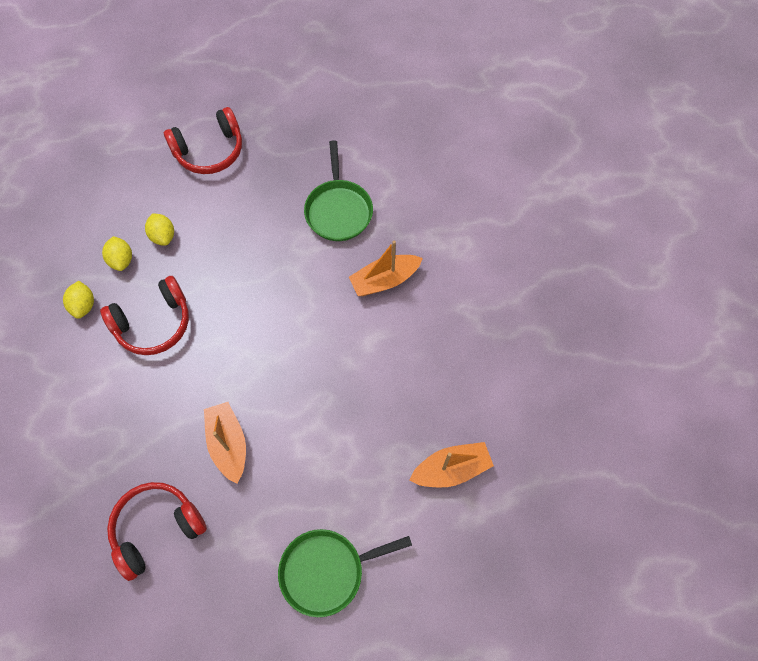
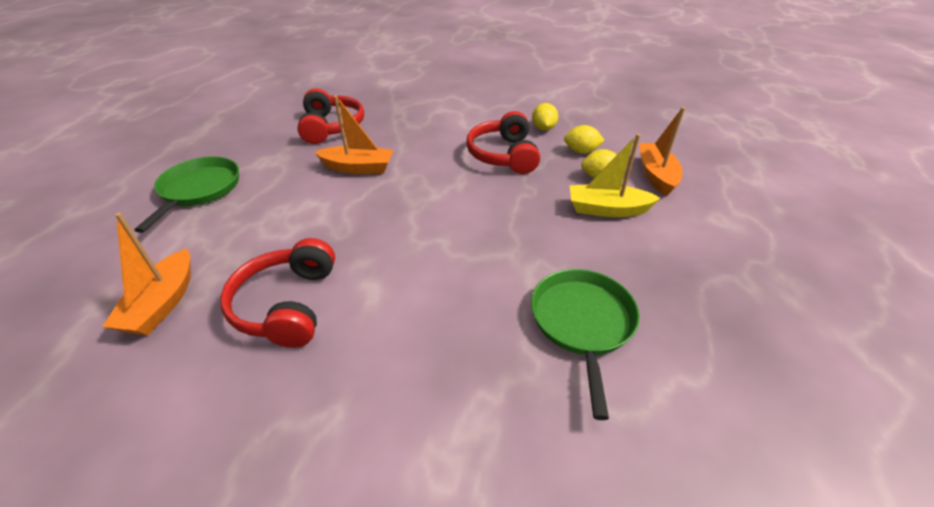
camera: 115 degrees right, 25 degrees down
(83, 305) = (543, 128): yellow lemon -> yellow lemon turned 75 degrees clockwise
(209, 151) = (715, 231): red headphones -> red headphones (287, 304)
(211, 221) = (607, 209): none -> yellow boat
(338, 210) = (582, 322): green pan -> green pan turned 75 degrees clockwise
(384, 280) = (443, 333): orange boat -> orange boat (656, 175)

